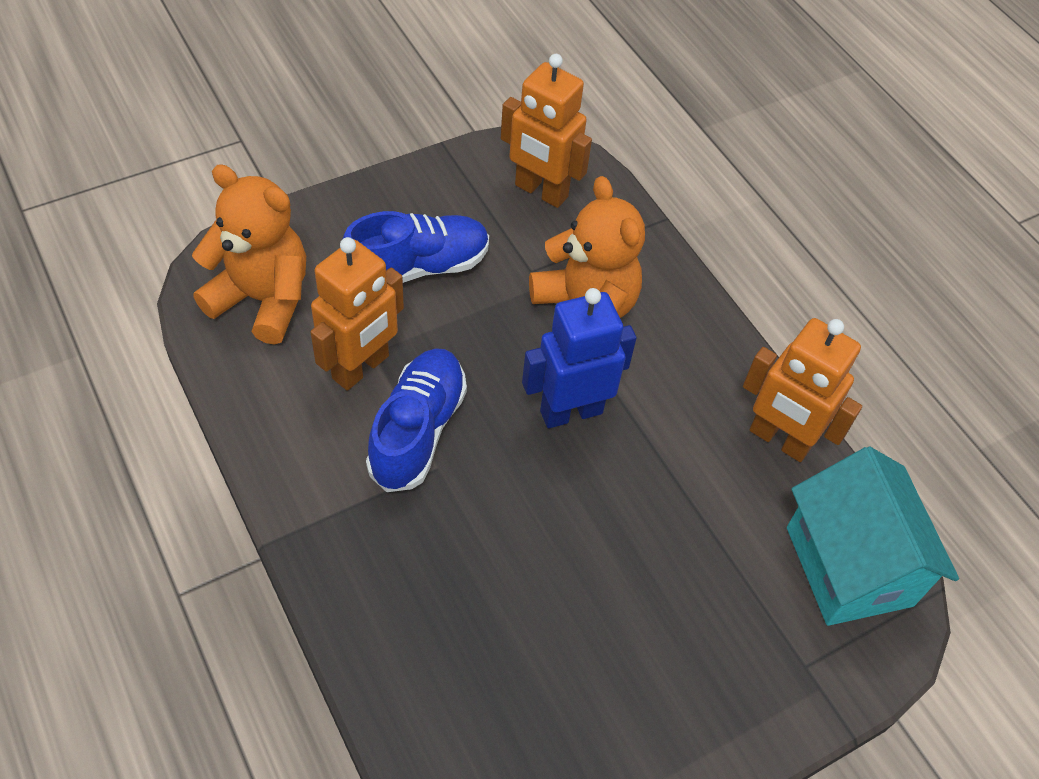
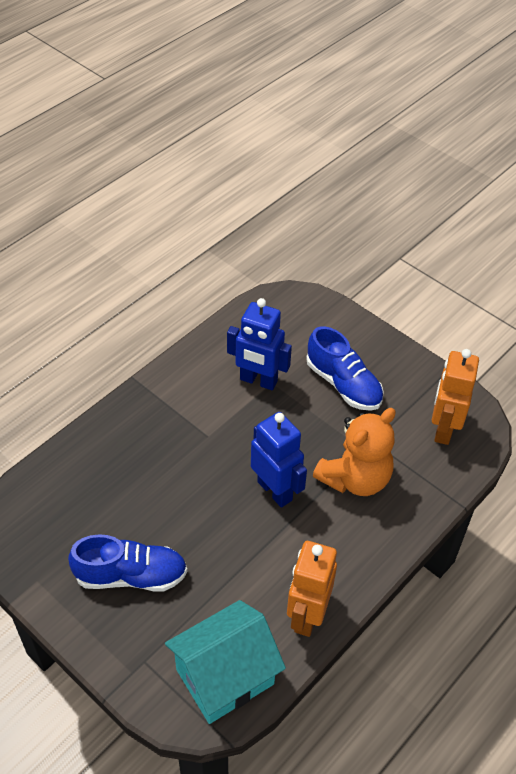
camera: 75 degrees right, 5 degrees down
(262, 299) = (283, 323): orange teddy bear -> none
(361, 368) = (258, 381): orange robot -> blue robot
(418, 430) = (228, 419): blue shoe -> blue shoe (131, 575)

